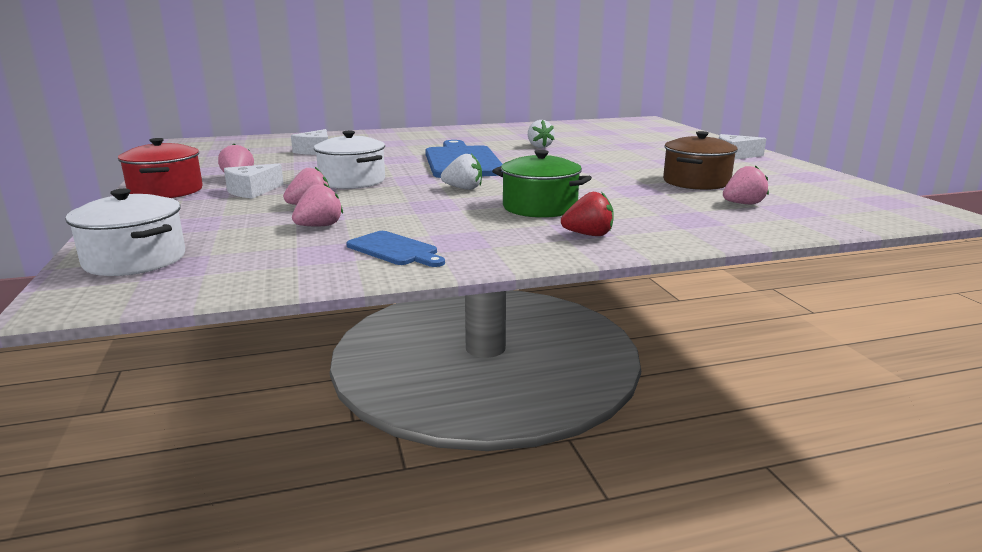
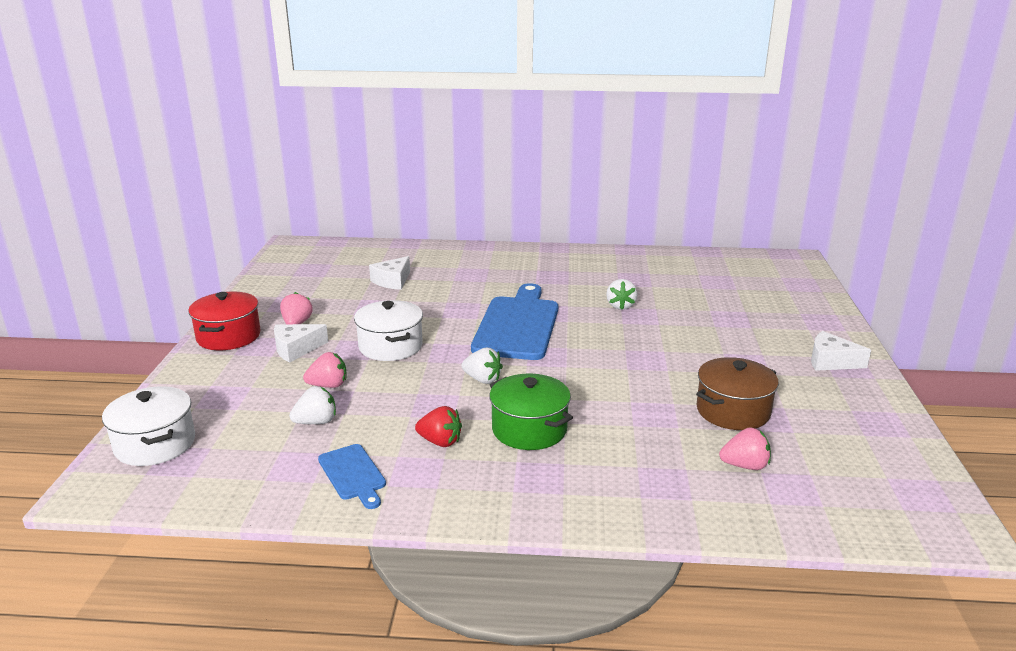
camera: 20 degrees right, 5 degrees up
(319, 226) = (316, 422): pink strawberry -> white strawberry
(588, 235) = (538, 488): red strawberry -> red strawberry (440, 442)

